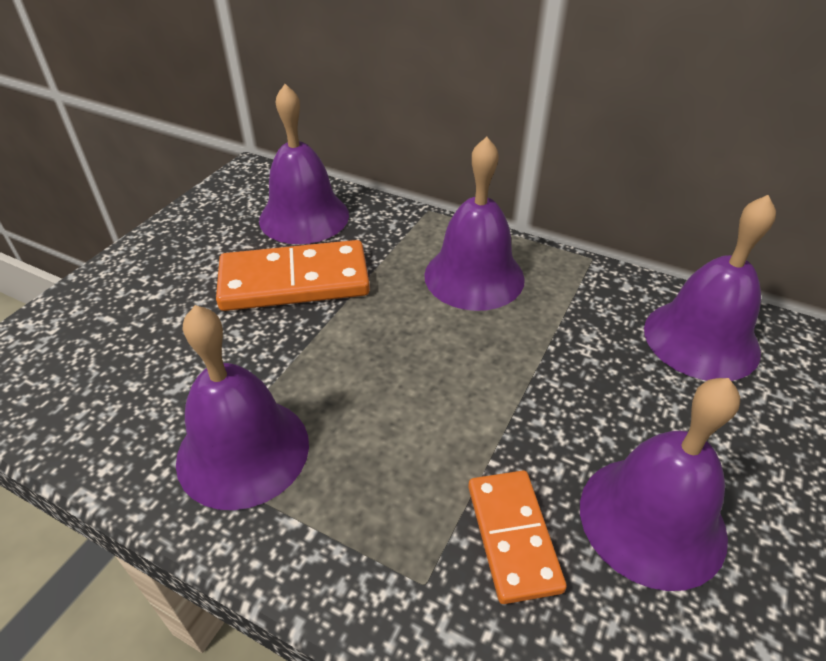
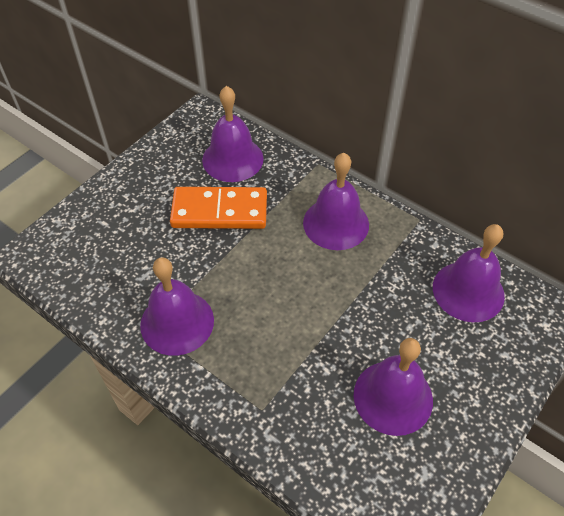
camera: 10 degrees right, 10 degrees up
(512, 536) = (314, 393): orange domino -> none

